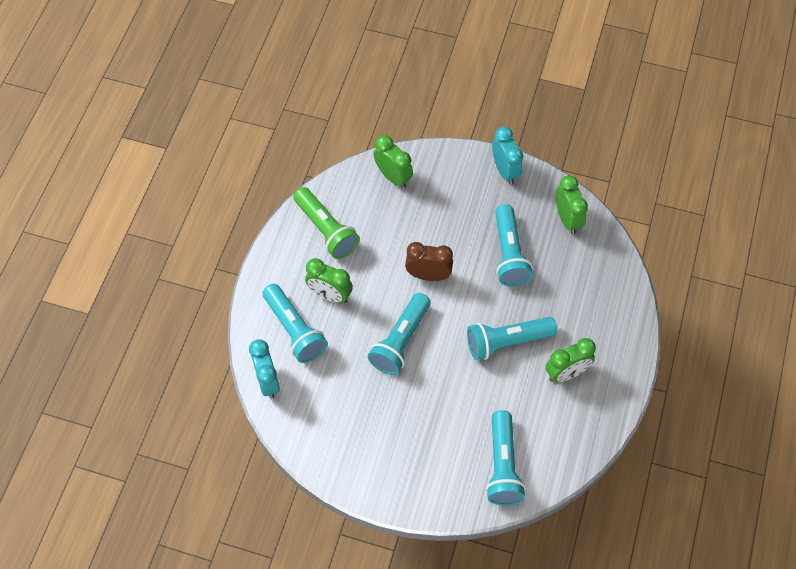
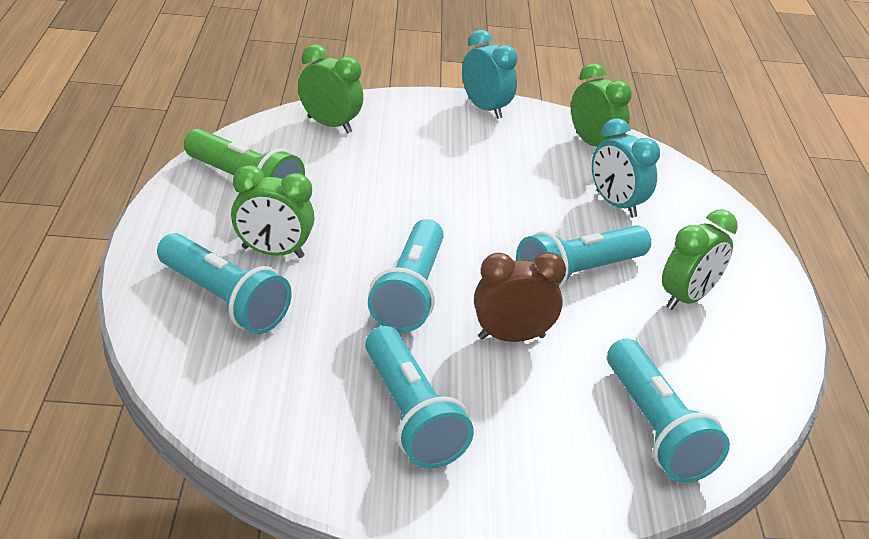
camera: 20 degrees left, 25 degrees down
(267, 381) = (190, 372): turquoise clock -> turquoise clock (615, 204)
(428, 275) = (423, 215): brown clock -> brown clock (511, 337)
(509, 254) = (532, 183): turquoise flashlight -> turquoise flashlight (411, 415)

